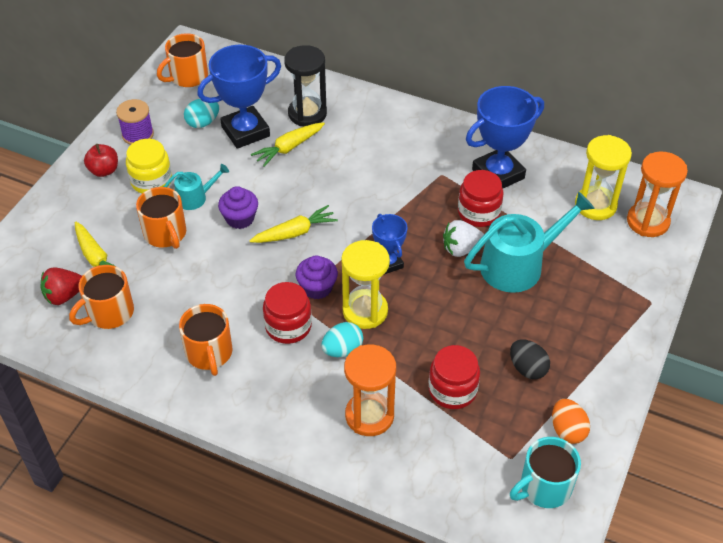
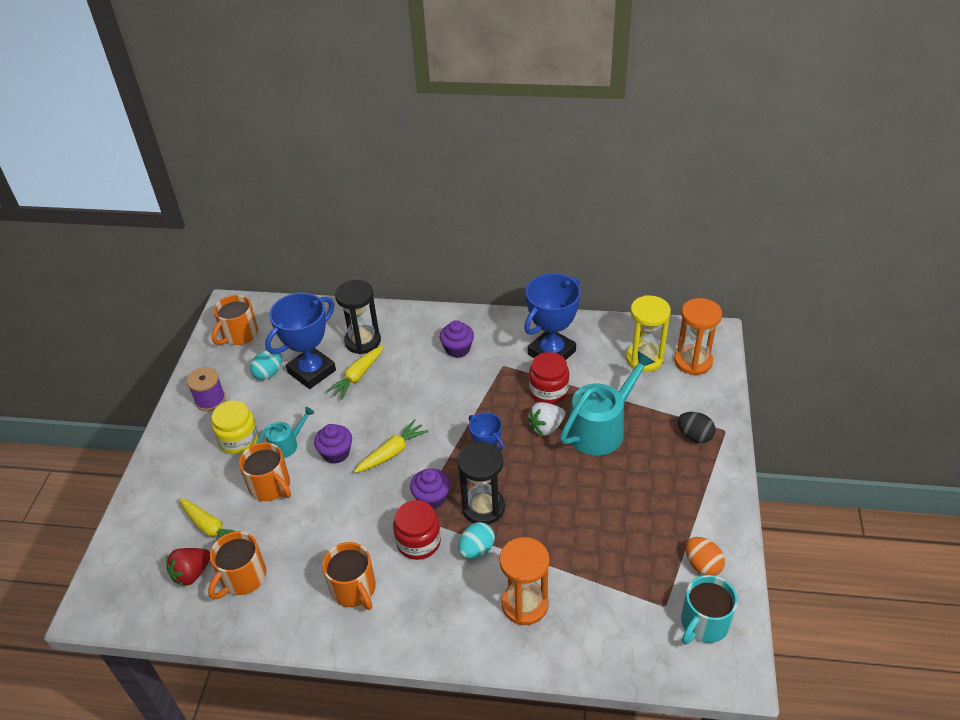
camera: 15 degrees left, 5 degrees down
(104, 170) = (189, 442): red apple -> none
(365, 311) = (483, 507): yellow hourglass -> black hourglass
(401, 145) = (457, 349): none -> purple cupcake
(452, 390) = (589, 558): red jar -> none
(527, 368) = (646, 519): black egg -> black egg (694, 436)

